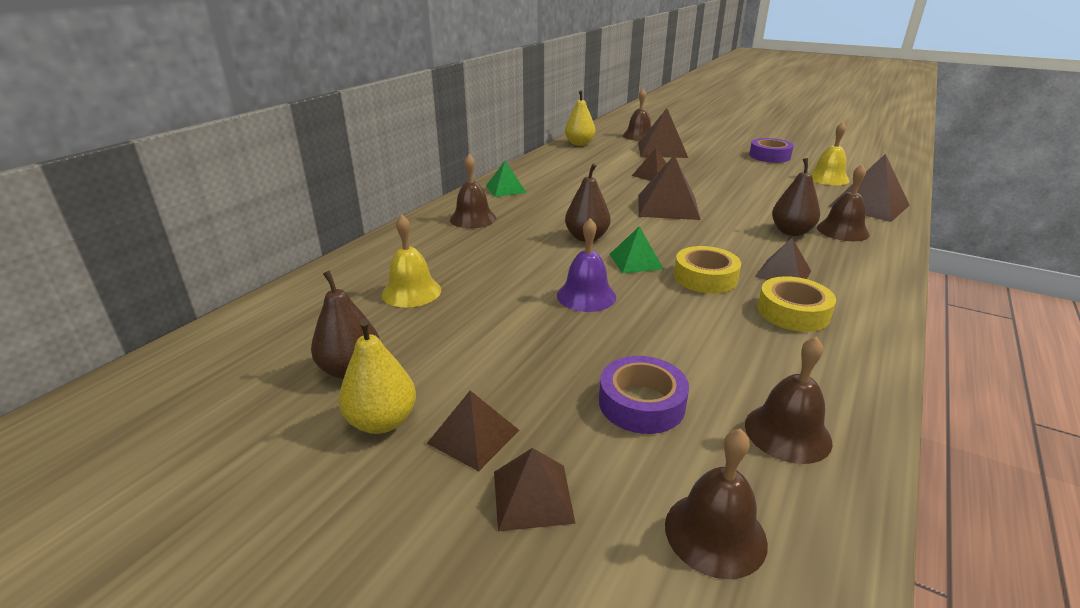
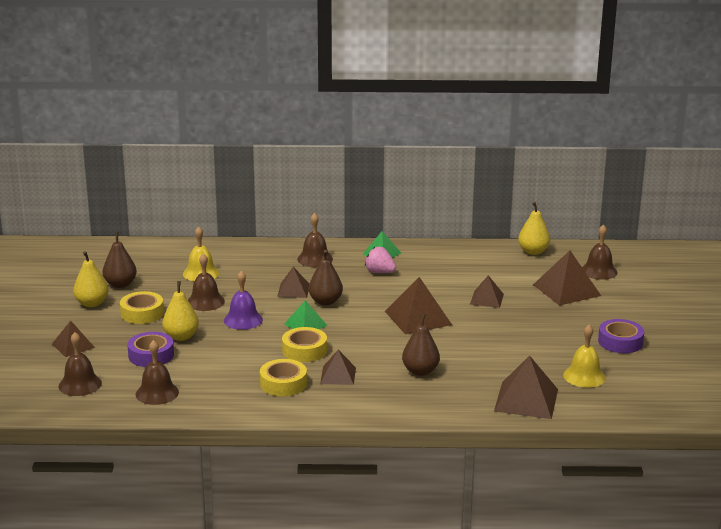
camera: 60 degrees right, 5 degrees down
(473, 436) = (98, 324): brown pyramid -> brown pyramid (293, 290)
(481, 374) = (142, 313): none -> yellow tape
(547, 199) = (379, 272): none -> pink strawberry
(597, 357) = (181, 336): none -> yellow pear
(842, 231) = (447, 391): brown bell -> brown bell (205, 301)

